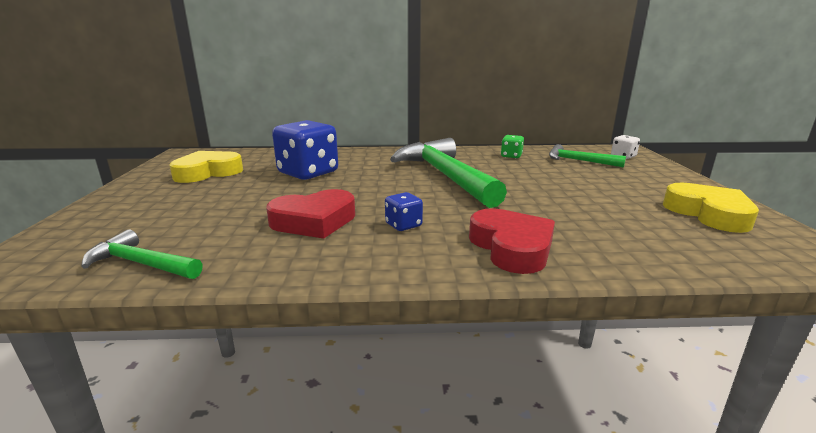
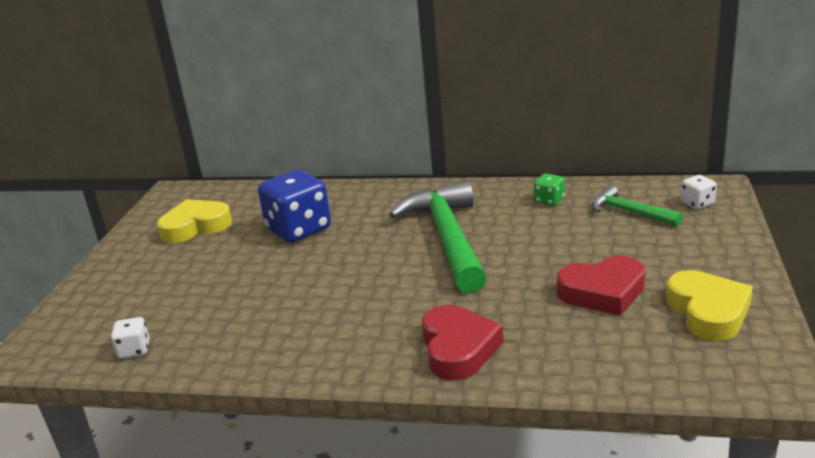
camera: 15 degrees right, 5 degrees up
(141, 264) = (134, 350): green hammer -> white dice
(314, 221) = (286, 305): red heart -> red heart (603, 292)
(403, 225) = (369, 314): blue dice -> none

